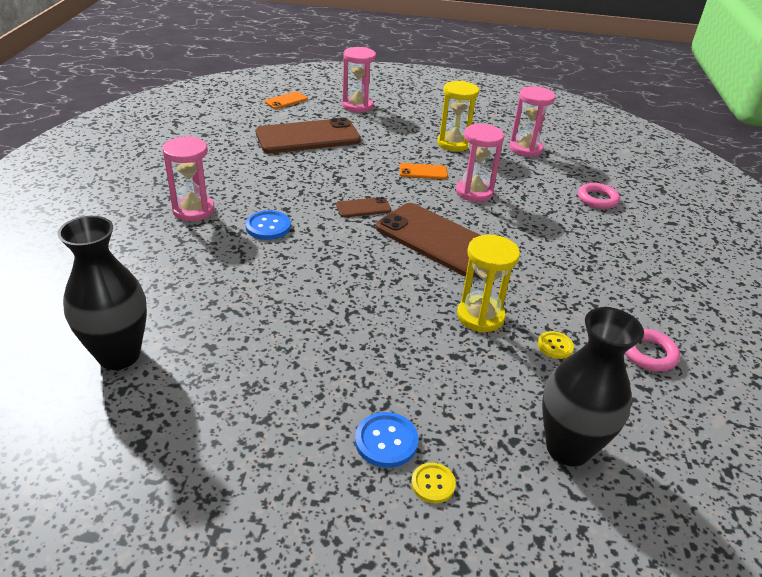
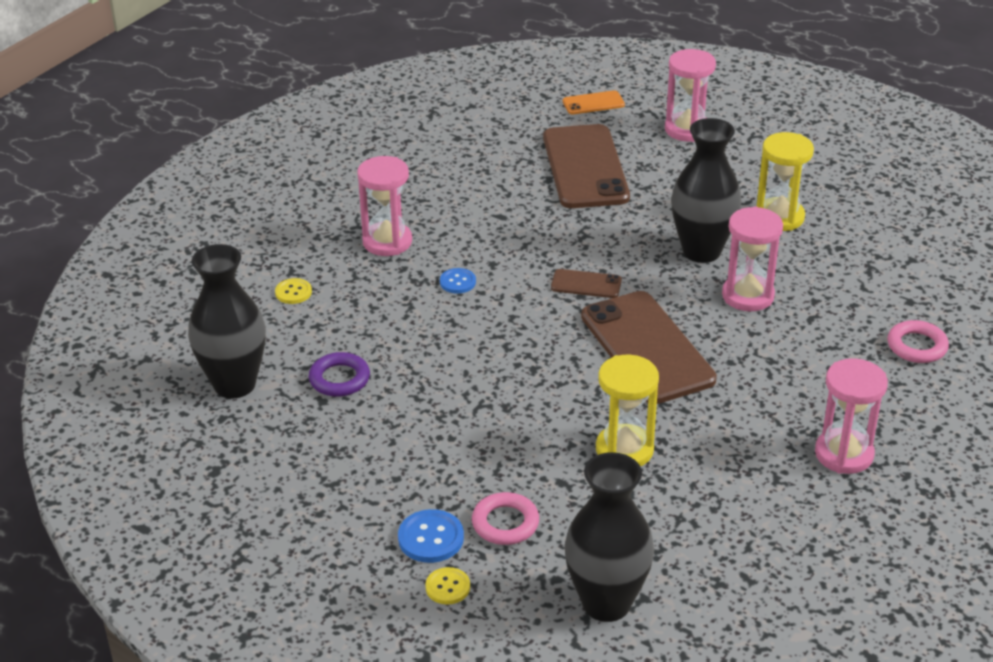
camera: 30 degrees right, 0 degrees up
(216, 324) = (339, 379): none -> purple ring
(268, 226) = (457, 282): blue button -> blue button, size x0.66
(308, 137) = (585, 167): brown phone -> brown phone turned 75 degrees clockwise
(423, 172) = (701, 251): orange phone -> black vase
(525, 149) = (881, 247): pink hourglass -> pink hourglass (844, 454)
(555, 346) = (683, 506): yellow button -> yellow button (293, 292)
(649, 354) = (789, 547): pink ring -> pink ring (505, 523)

